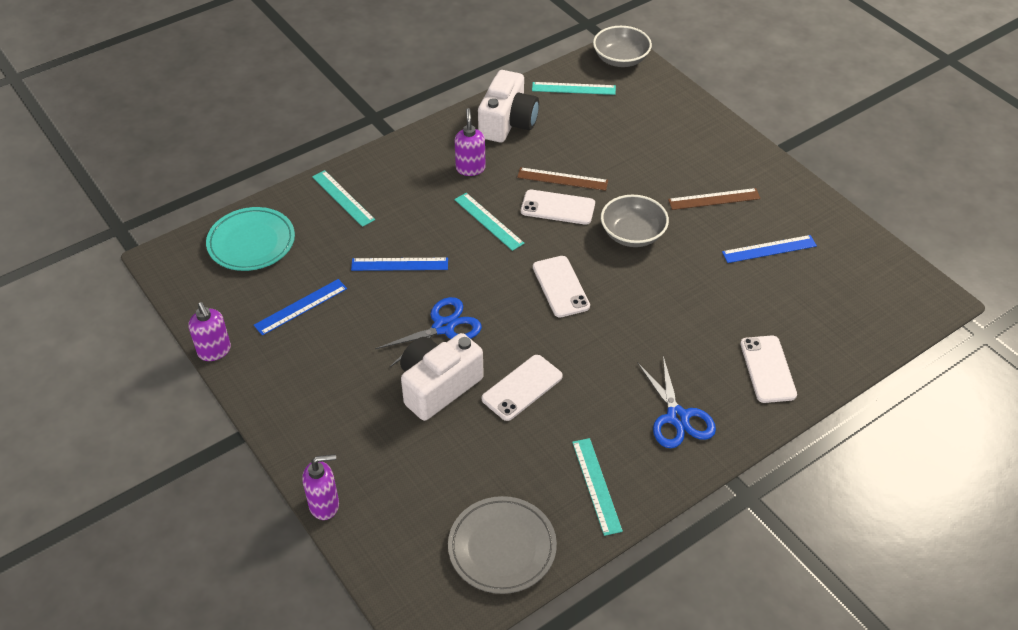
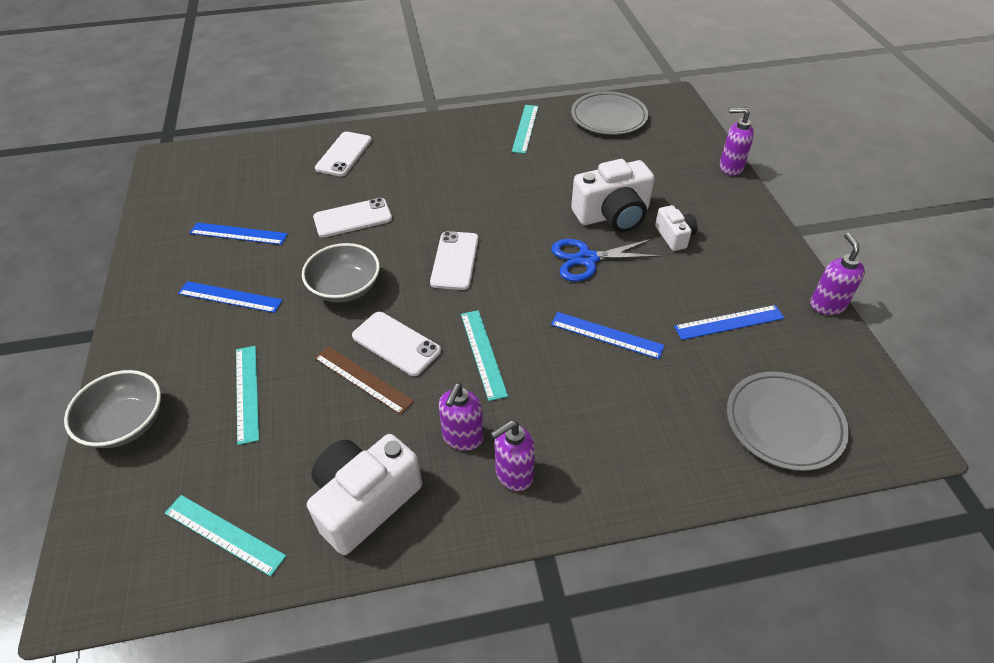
camera: 155 degrees left, 0 degrees up
(251, 242) = (784, 423): turquoise plate -> grey plate
(343, 198) = (650, 451): turquoise ruler -> turquoise ruler (247, 393)
(368, 381) = (674, 236): none -> white camera
(426, 160) = (513, 474): none -> purple soap dispenser
(522, 388) = (542, 195): white phone -> white phone (353, 218)
(620, 59) = (102, 571): grey bowl -> grey bowl (126, 423)
(677, 417) = (438, 146): blue scissors -> none
(714, 199) = (230, 297): brown ruler -> blue ruler

